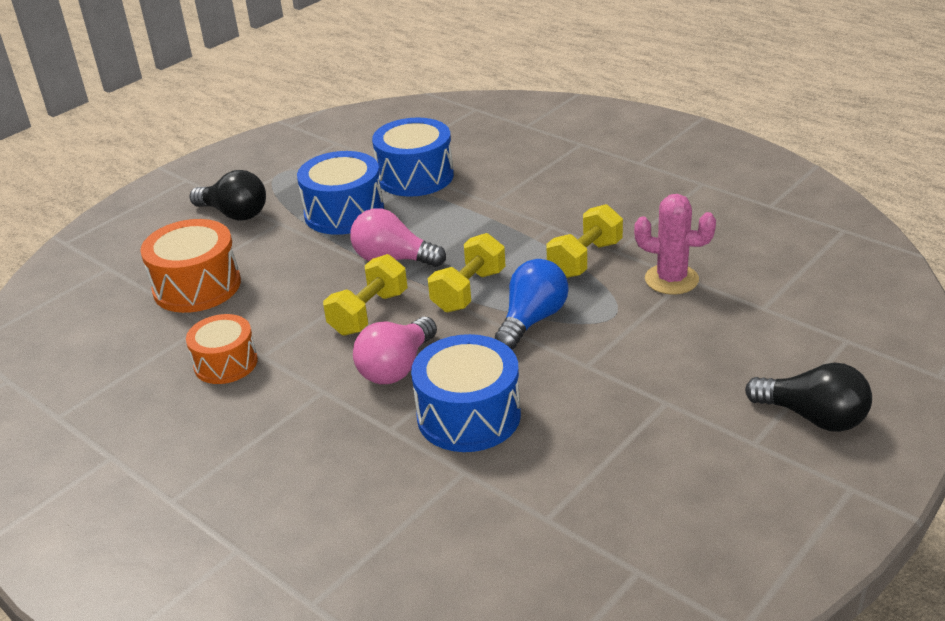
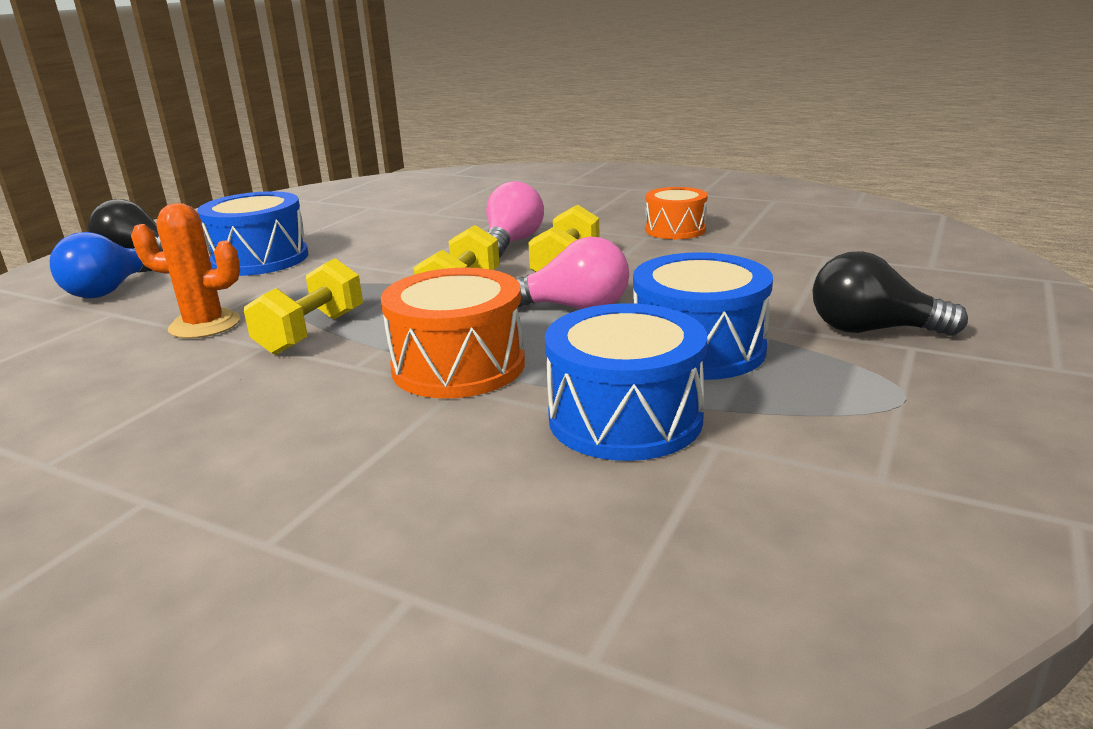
camera: 165 degrees right, 10 degrees down
(197, 286) = (790, 264): orange drum -> orange drum (458, 366)
(468, 415) = (435, 230): blue drum -> blue drum (260, 259)
(532, 320) = (383, 280): blue light bulb -> blue light bulb (110, 290)
(671, 279) = (205, 325): pink cactus -> orange cactus

